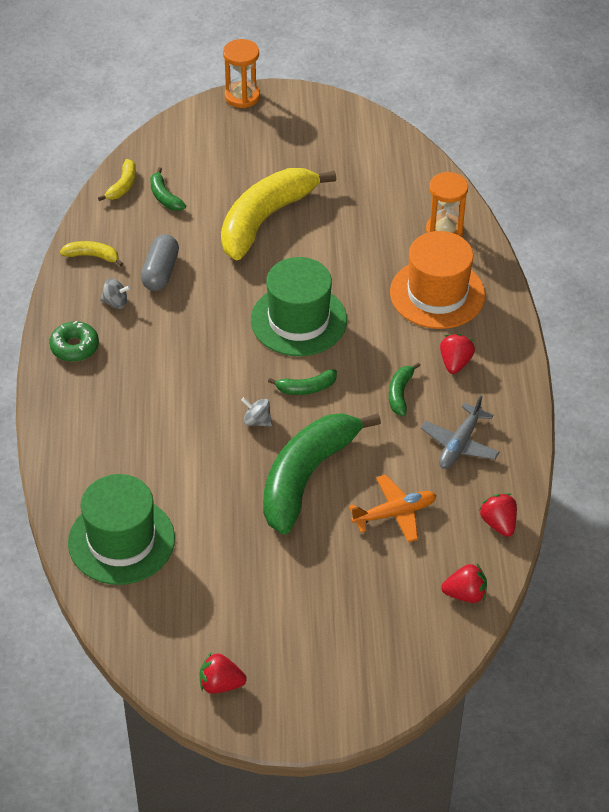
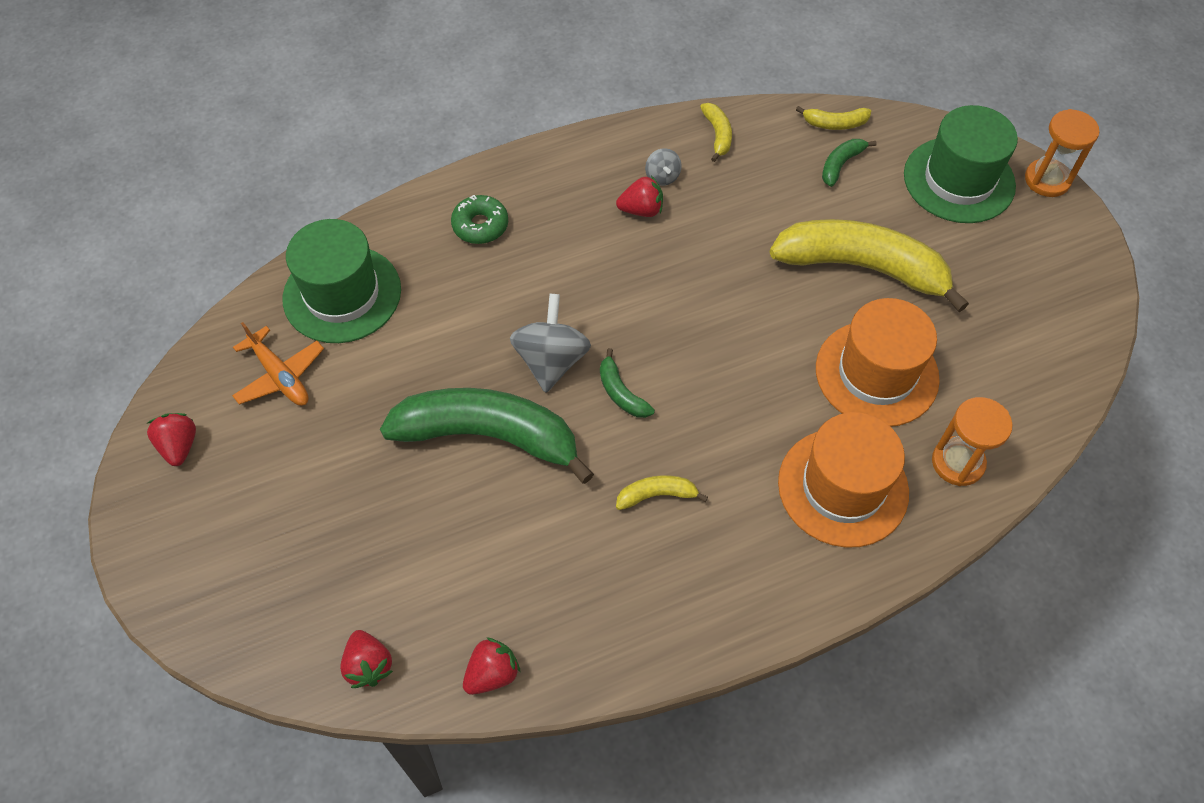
camera: 70 degrees right, 10 degrees up
(74, 347) = (584, 165): green donut -> green donut (480, 225)
(160, 272) = (726, 199): grey capsule -> none
(257, 421) = (551, 360): grey spinning top -> grey spinning top, size x1.96
(298, 320) = (722, 352): green hat -> green hat (959, 180)
(357, 245) = (876, 373): none -> orange hat
(395, 513) = (467, 547): orange plane -> orange plane (280, 376)
(400, 393) = (657, 495): green banana -> yellow banana
(455, 363) = (736, 543): red strawberry -> red strawberry (641, 210)
(459, 444) = (603, 588): grey plane -> none

